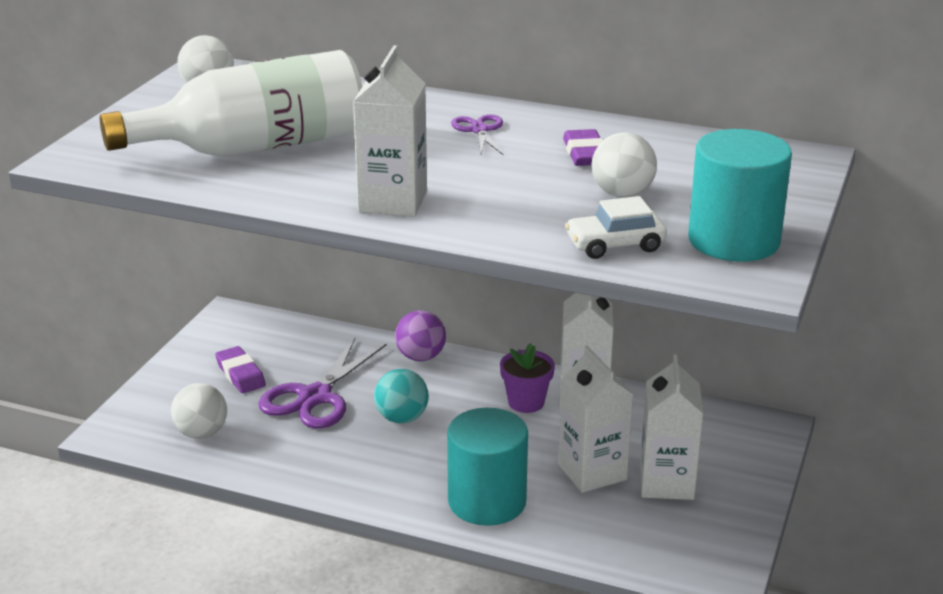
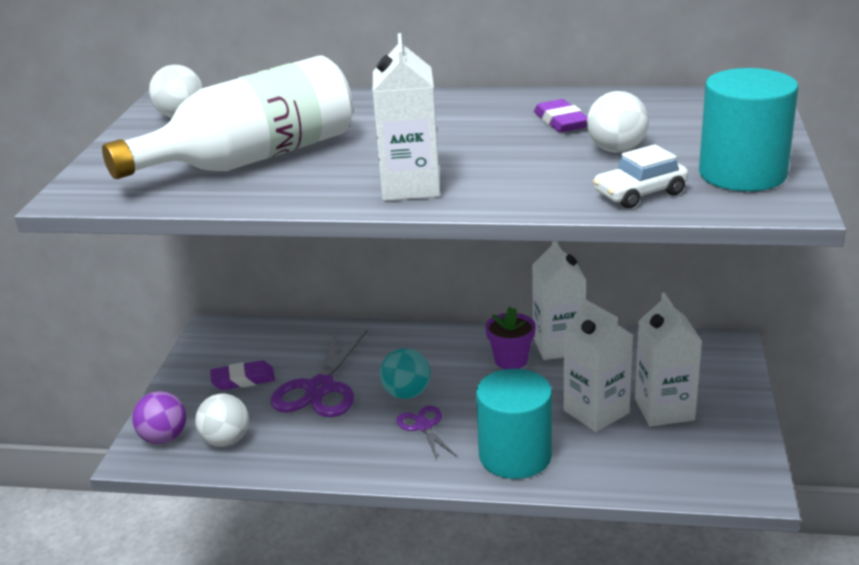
camera: 10 degrees left, 0 degrees up
(240, 374) = (243, 379): purple eraser -> purple eraser turned 60 degrees counterclockwise
(420, 357) = (401, 336): purple ball -> purple ball (164, 438)
(479, 130) = (454, 116): purple scissors -> purple scissors (424, 426)

